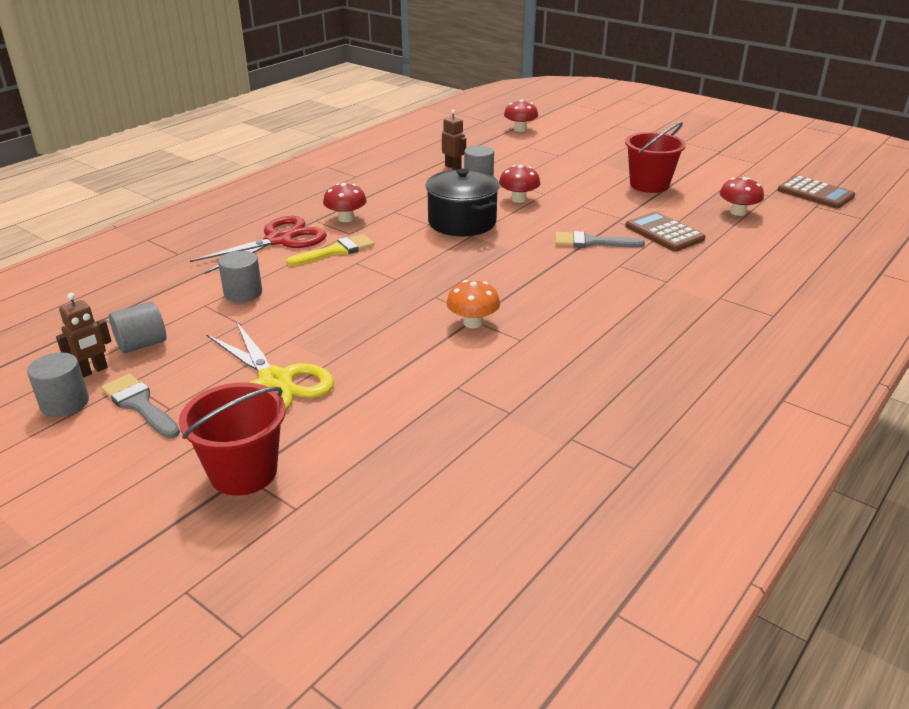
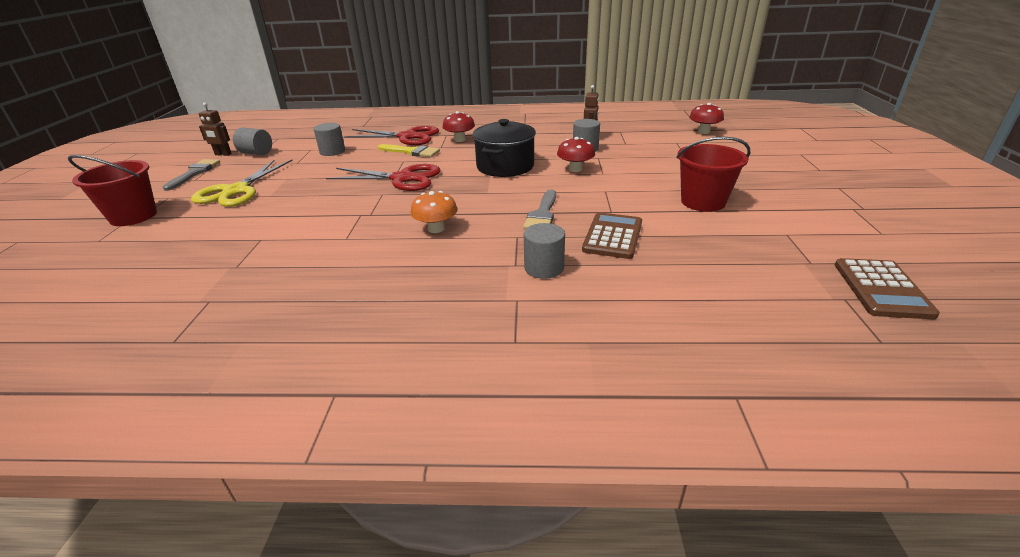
camera: 55 degrees right, 0 degrees up
(64, 403) = (189, 160): grey cylinder -> grey cylinder (544, 268)
(410, 276) = (402, 178): none -> red scissors
(473, 323) = (356, 216): orange mushroom -> orange mushroom (436, 229)
(591, 242) = (542, 214): grey brush -> grey brush turned 135 degrees counterclockwise
(738, 212) = (728, 257): red mushroom -> none

